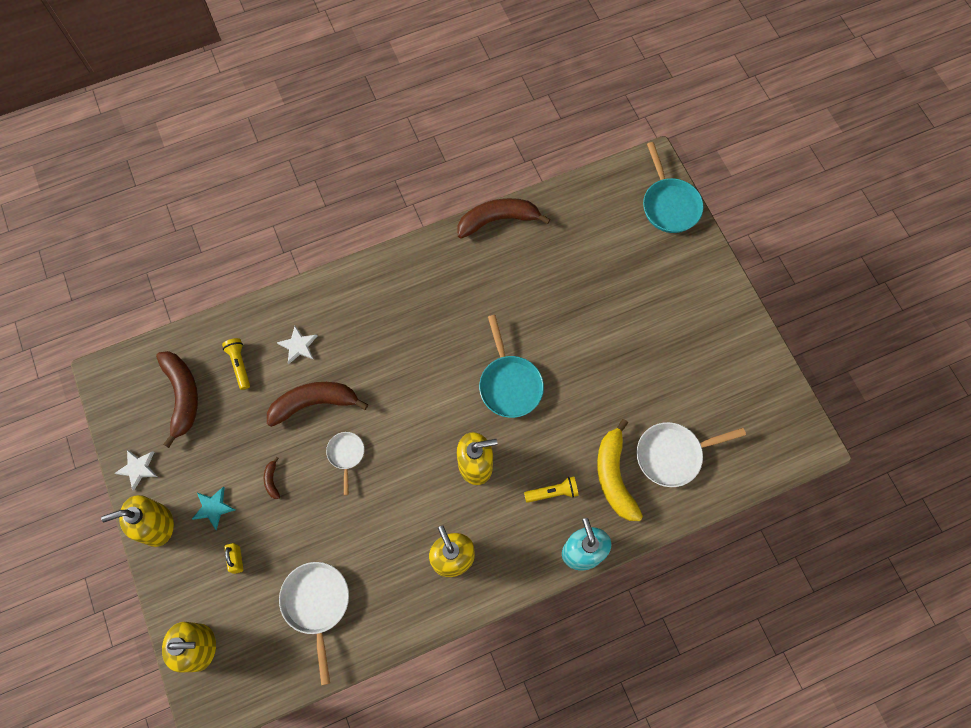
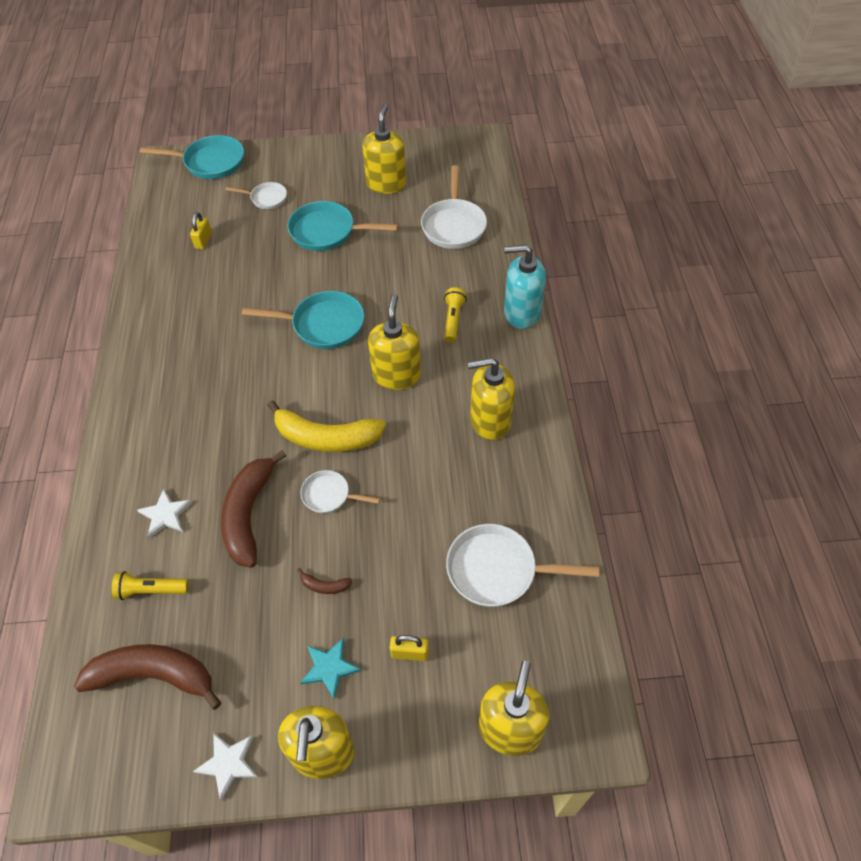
camera: 70 degrees left, 15 degrees down
(498, 220) = (137, 288): brown banana -> none
(569, 245) = (203, 241): none -> yellow padlock
(614, 476) = (456, 270): yellow banana -> yellow banana (326, 438)
(620, 343) = (327, 232): none -> turquoise pan
(642, 273) = (266, 198): none -> white pan
(705, 372) = (386, 184): none -> yellow soap dispenser

